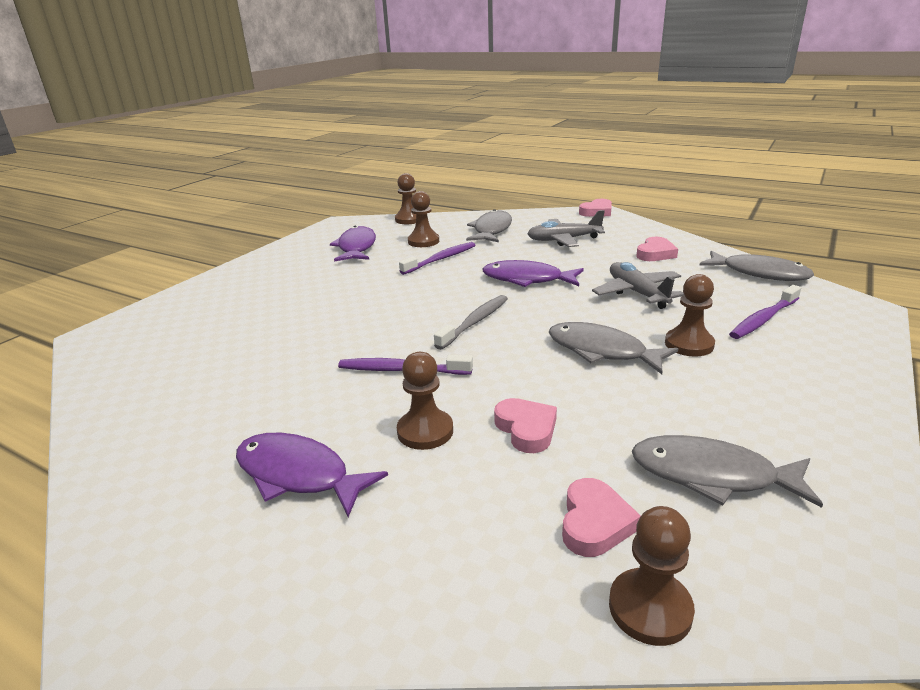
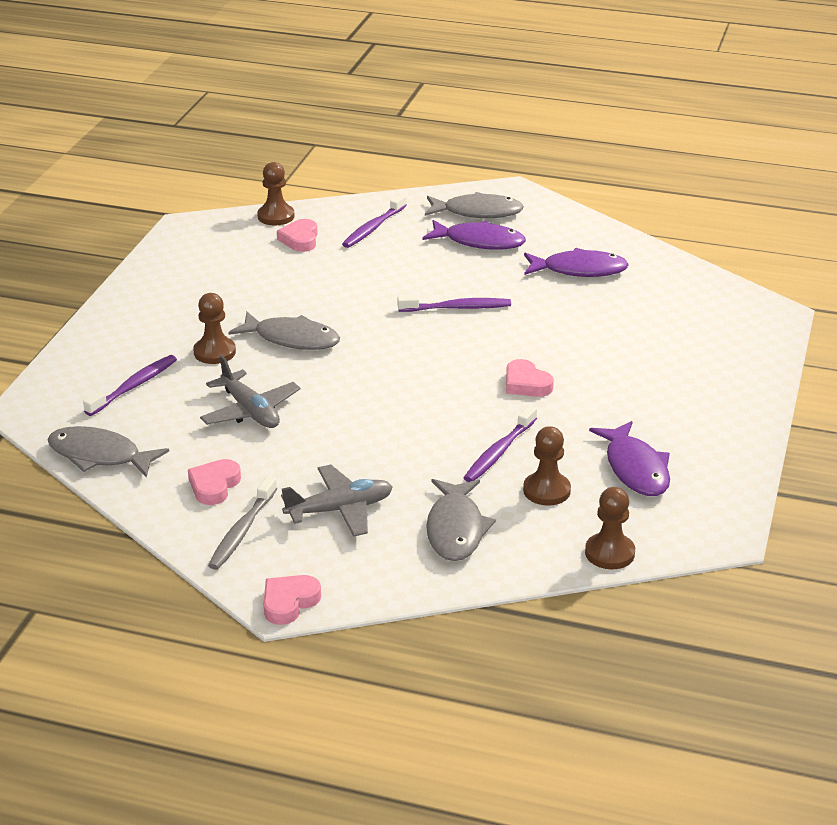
camera: 165 degrees right, 5 degrees up
(425, 431) = (414, 270): brown pawn -> none
(454, 537) = (373, 228): none -> purple toothbrush
(475, 322) = (415, 359): grey toothbrush -> grey toothbrush (242, 531)
(526, 429) = (345, 277): pink heart -> pink heart (526, 384)
(527, 279) = (376, 423): purple fish -> purple fish (579, 270)
(711, 475) = (230, 265): grey fish -> grey fish (478, 212)

